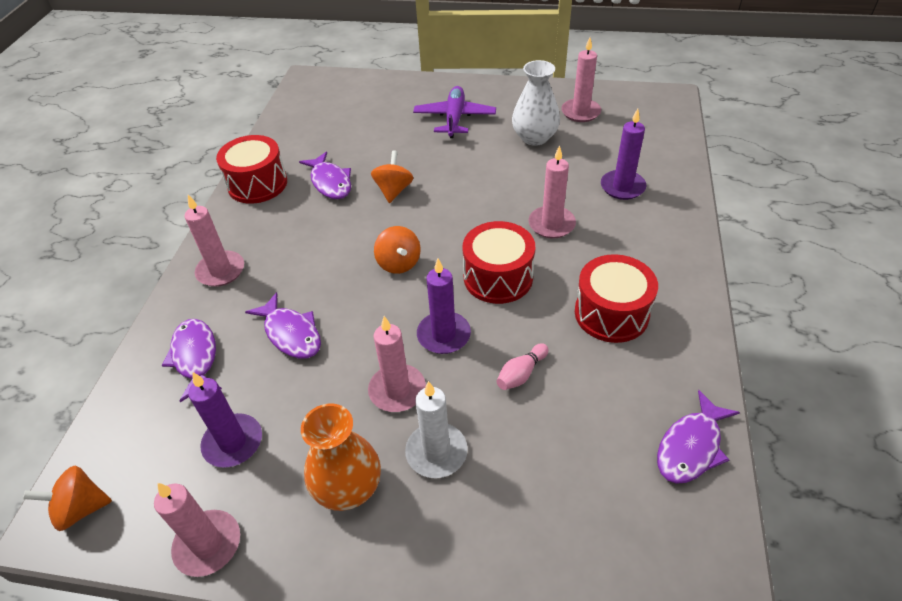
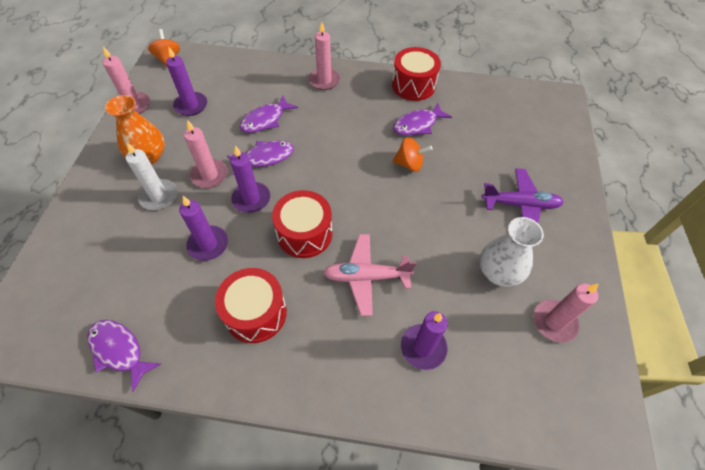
camera: 85 degrees right, 10 degrees up
(195, 357) = (254, 81): purple fish -> purple fish (265, 157)
(399, 263) = (325, 171): orange spinning top -> none
(521, 373) = (208, 244): pink bowling pin -> purple candle
(551, 224) = (366, 277): pink candle -> pink plane

